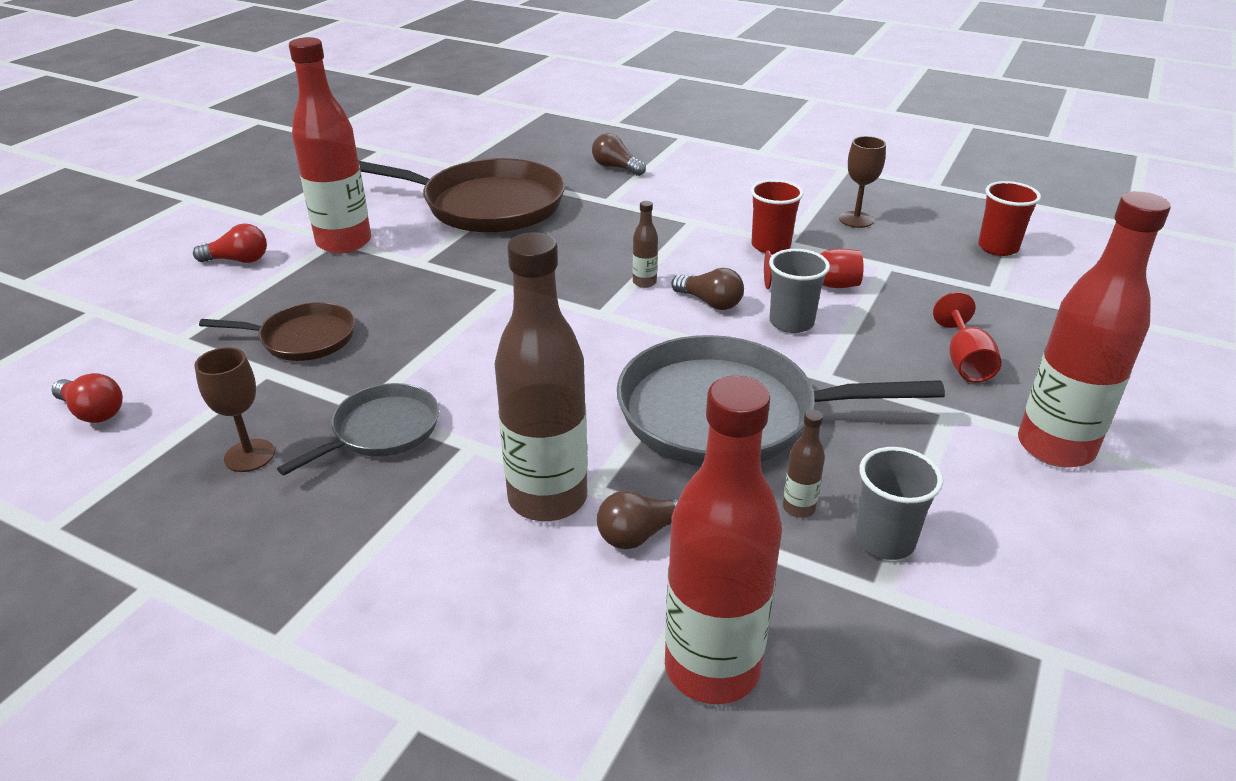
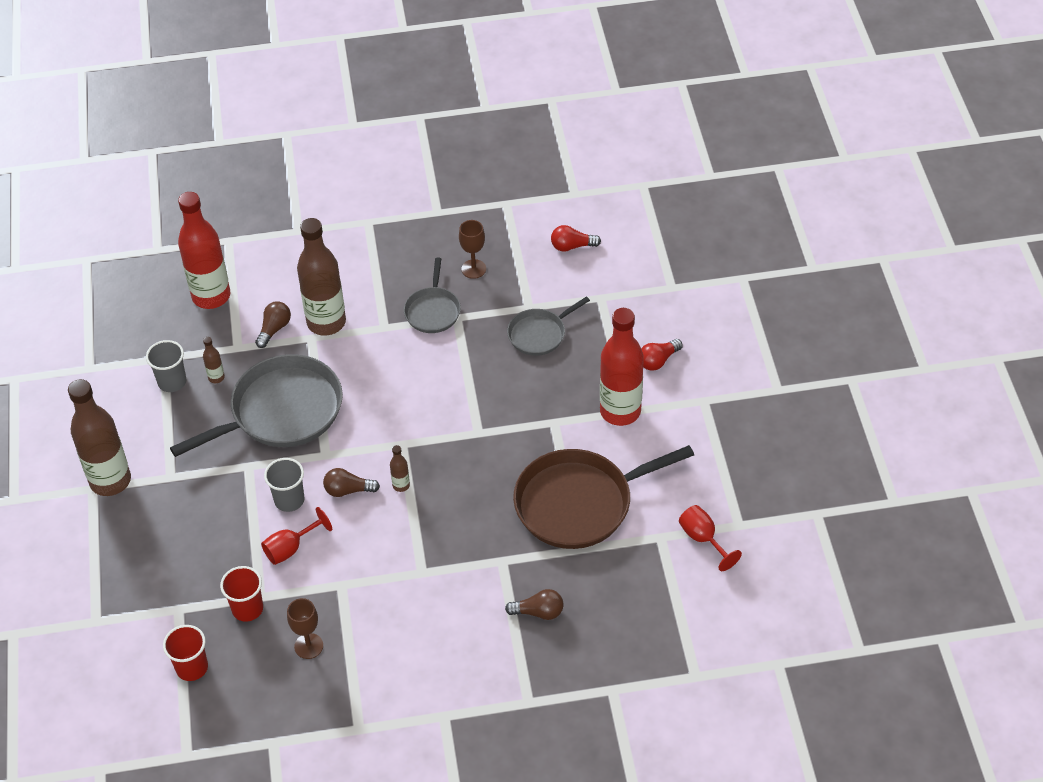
camera: 145 degrees right, 15 degrees up
(303, 338) = (539, 334): brown pan -> grey pan
(770, 246) = (349, 573): red cup -> red cup (247, 609)
(965, 362) = (175, 522): red goblet -> red goblet (703, 539)
(1055, 447) = (110, 481): red bottle -> brown bottle

